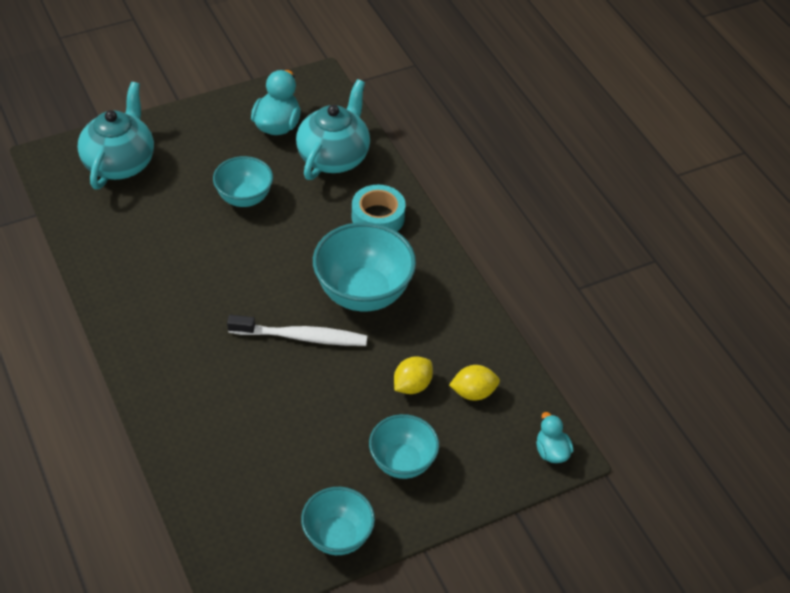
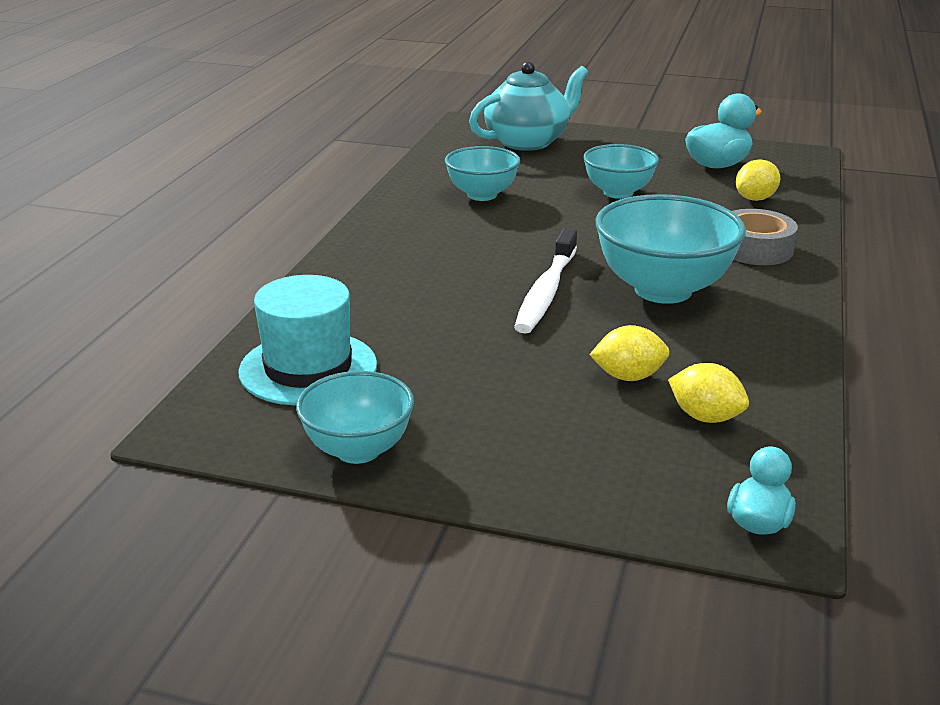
camera: 45 degrees right, 20 degrees down
(241, 496) = (308, 368): none -> turquoise hat
(301, 337) = (546, 292): white toothbrush -> white toothbrush turned 60 degrees clockwise
(333, 157) = (755, 199): turquoise teapot -> yellow lemon
(378, 217) = (755, 249): turquoise tape -> grey tape
(402, 462) = (527, 430): turquoise bowl -> turquoise bowl (482, 195)

